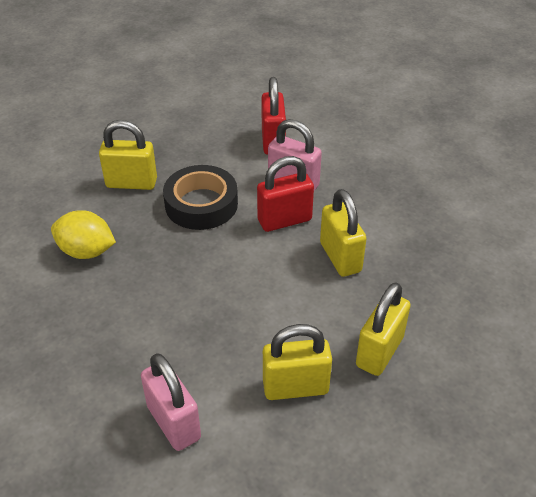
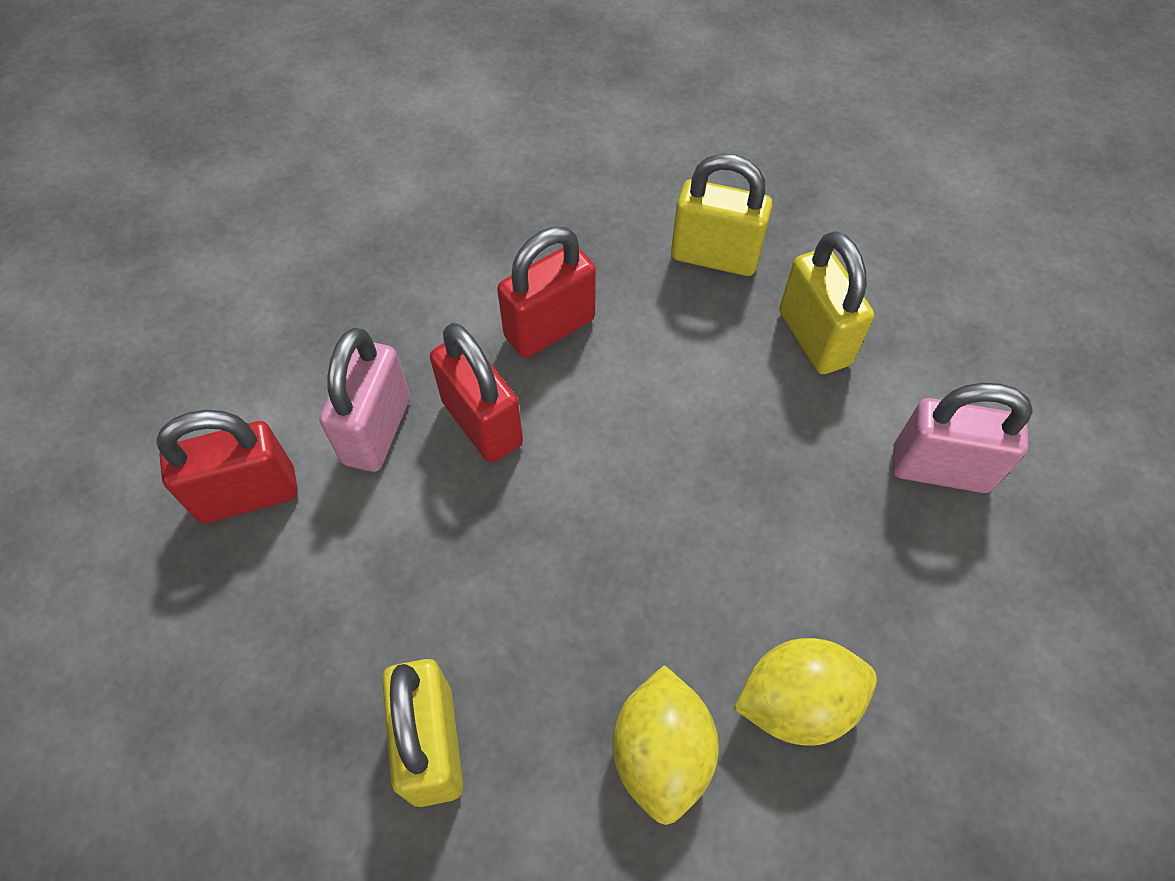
camera: 105 degrees left, 15 degrees up
(80, 306) = (796, 702): none -> yellow lemon
(174, 422) = (940, 469): pink padlock -> pink padlock turned 60 degrees clockwise
(201, 204) = (470, 575): black tape -> none
(340, 257) = (549, 328): yellow padlock -> red padlock

